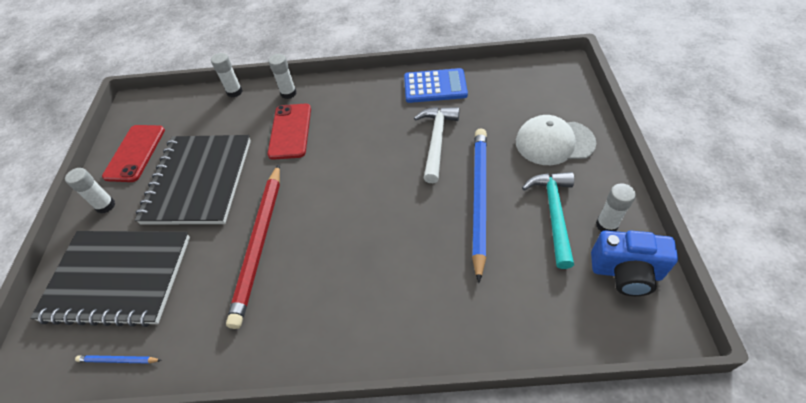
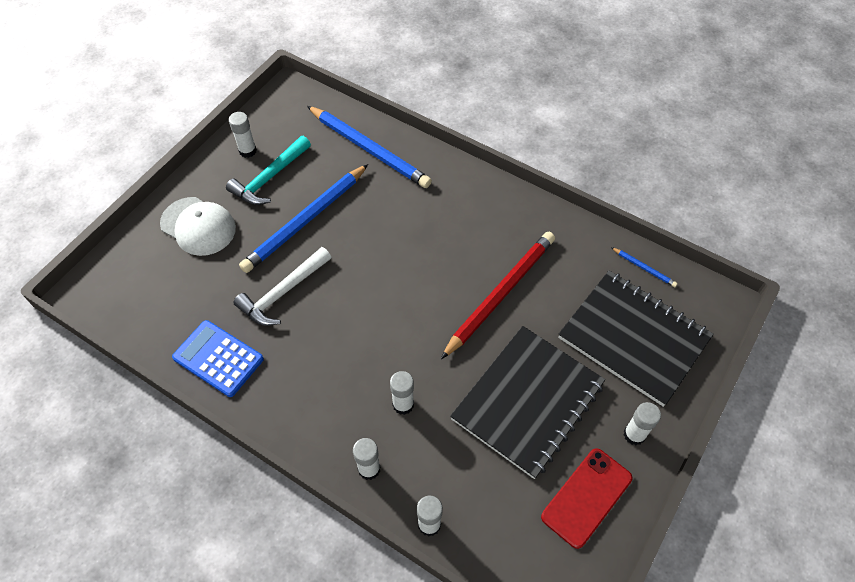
camera: 150 degrees left, 5 degrees up
(290, 131) = (403, 404): red phone -> white glue stick
(500, 309) = (369, 149): none -> blue pencil
(626, 272) = (274, 122): blue camera -> none

